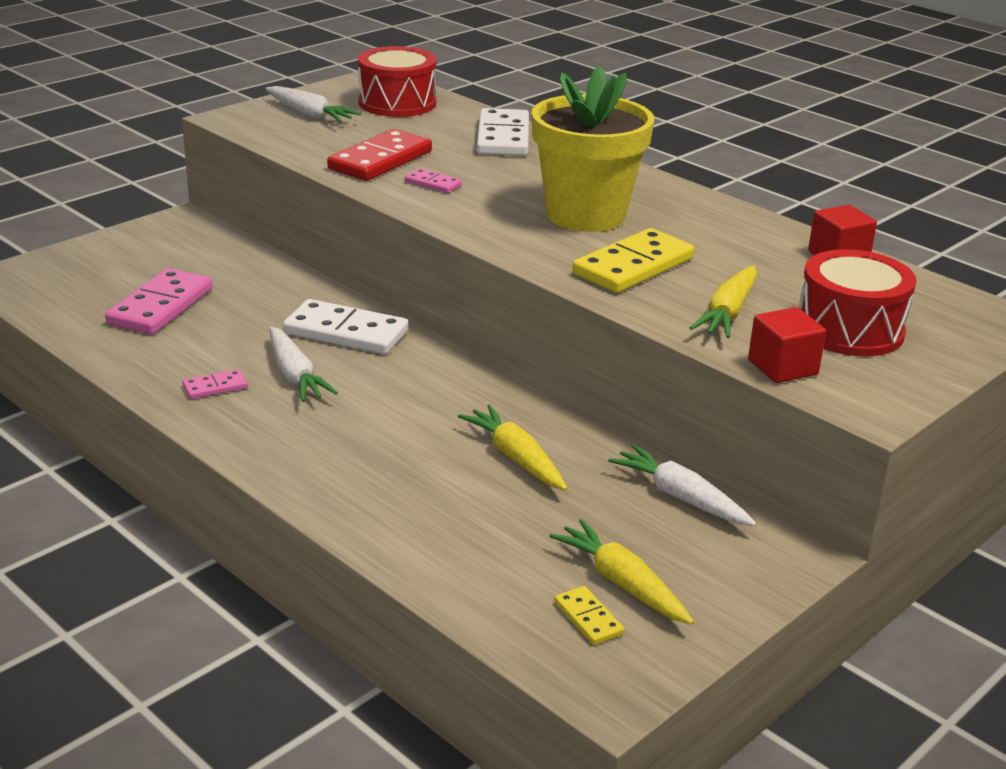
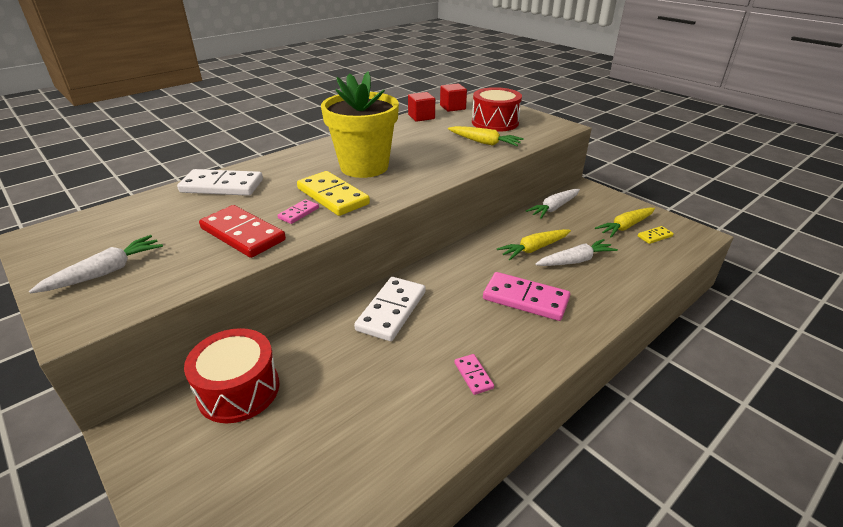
camera: 85 degrees left, 5 degrees up
(161, 306) = (332, 426): pink domino -> pink domino (525, 299)
(295, 375) = (453, 333): white carrot -> white carrot (575, 261)
(397, 103) = (112, 227): red drum -> red drum (239, 390)
(633, 266) = (434, 159): yellow domino -> yellow domino (333, 196)
(782, 367) = (534, 137): red cube -> red cube (452, 107)

